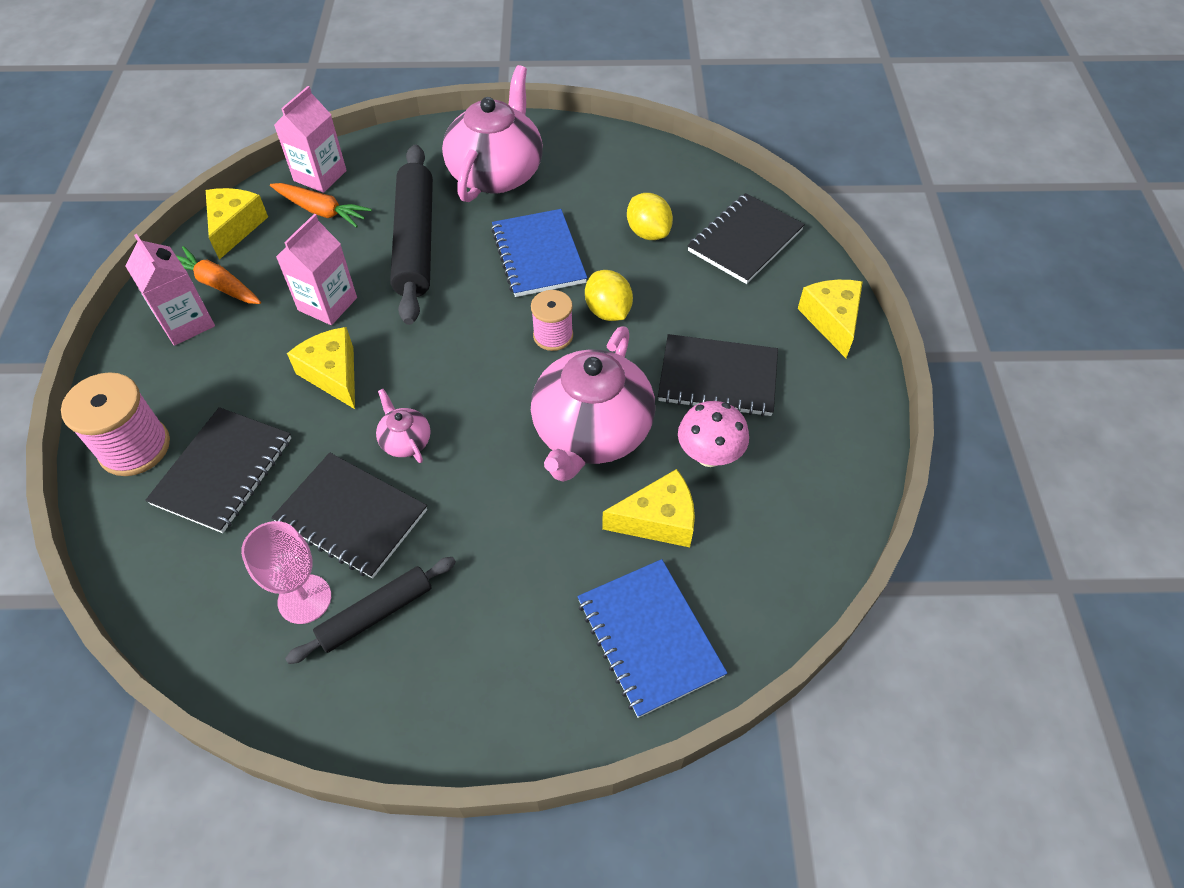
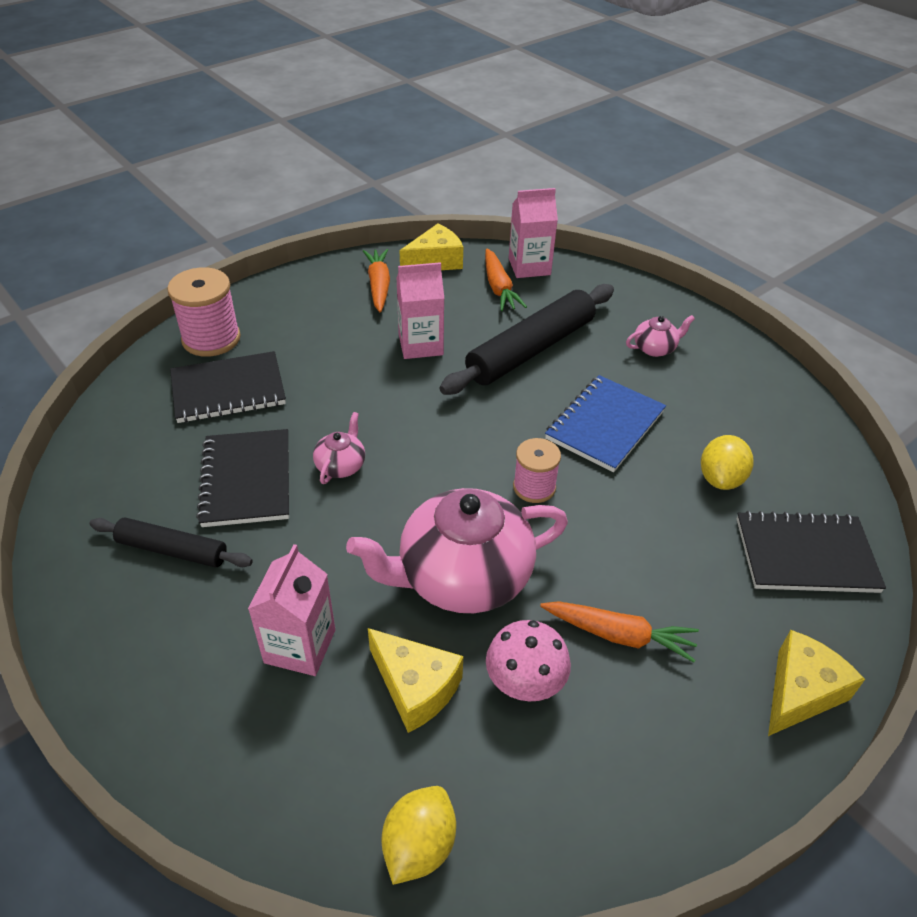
camera: 50 degrees right, 10 degrees down
(186, 323) = (332, 294): pink carton -> pink carton (300, 646)
(304, 599) = (156, 501): pink goblet -> none
(333, 374) = (362, 388): yellow cheese -> none
(497, 173) = (655, 348): pink teapot -> pink teapot, size x0.44
(608, 311) = (601, 506): yellow lemon -> yellow lemon (419, 845)
(649, 638) = (284, 760): blue notebook -> none
(717, 378) = (619, 635): black notebook -> orange carrot

